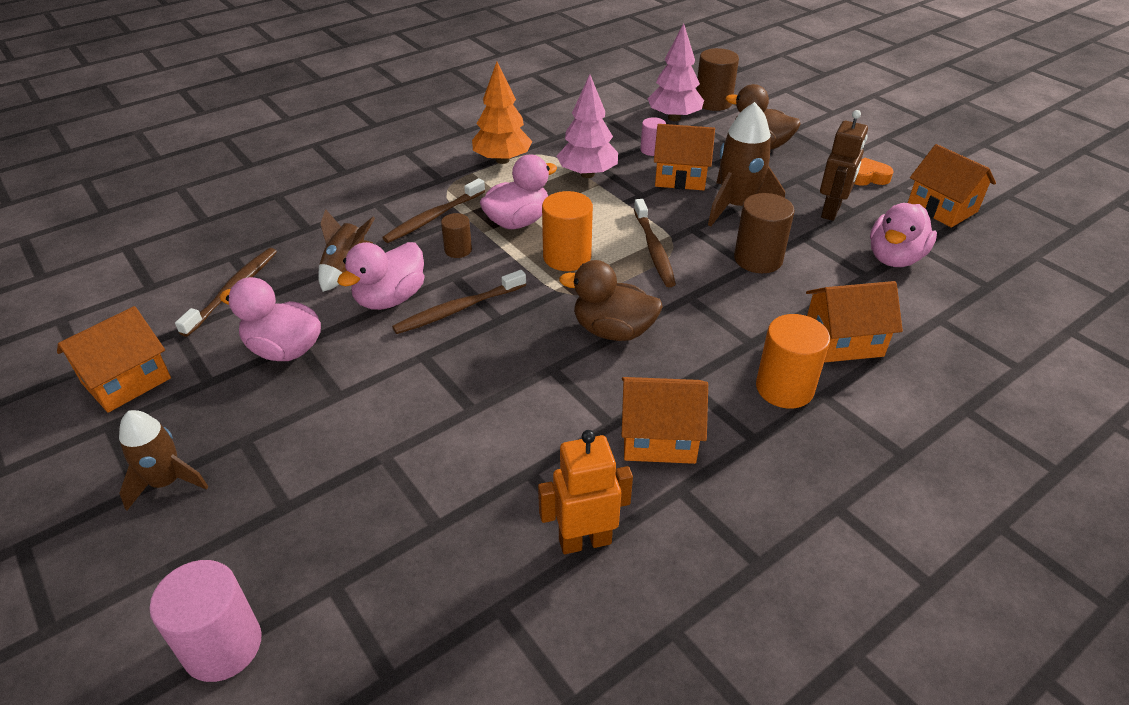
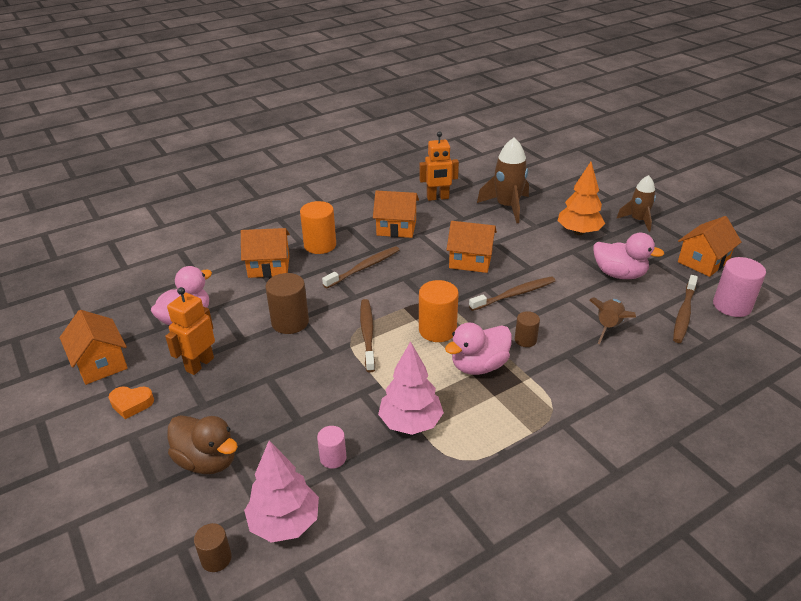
camera: 175 degrees left, 5 degrees down
(223, 646) = (575, 178): pink cylinder -> pink cylinder (732, 306)
(390, 298) = (565, 303): pink duck -> none
(433, 217) = (556, 374): brown toothbrush -> brown toothbrush (364, 267)
(502, 160) = (502, 450): orange tree -> orange tree (578, 232)
(613, 331) = (411, 277): brown duck -> none
(680, 177) = (316, 414): orange house -> orange house (470, 261)
(713, 102) = (216, 558): brown cylinder -> brown cylinder, size x0.57
(736, 206) = (279, 374): brown rocket -> brown rocket (507, 207)
(831, 211) = (199, 364): brown robot -> orange robot

